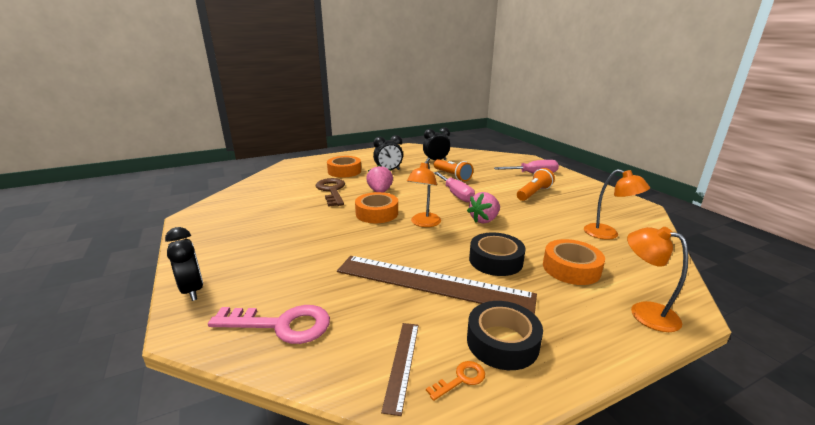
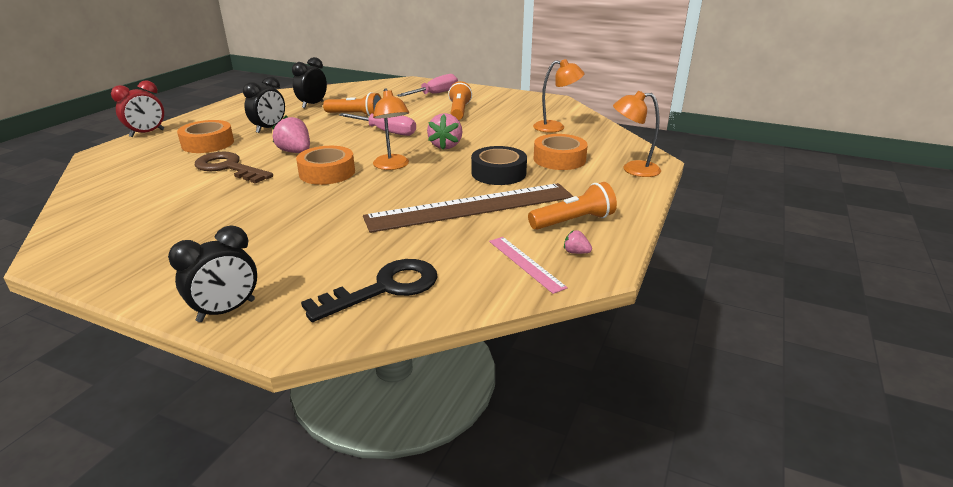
camera: 40 degrees left, 5 degrees up
(193, 290) = (226, 311): black clock -> black clock turned 120 degrees clockwise
(282, 325) = (385, 288): pink key -> black key
(327, 156) = (147, 133): none -> red clock
(402, 364) = (525, 263): brown ruler -> pink ruler
(461, 379) = (576, 252): orange key -> pink strawberry
(502, 342) = (573, 221): black tape -> orange flashlight

